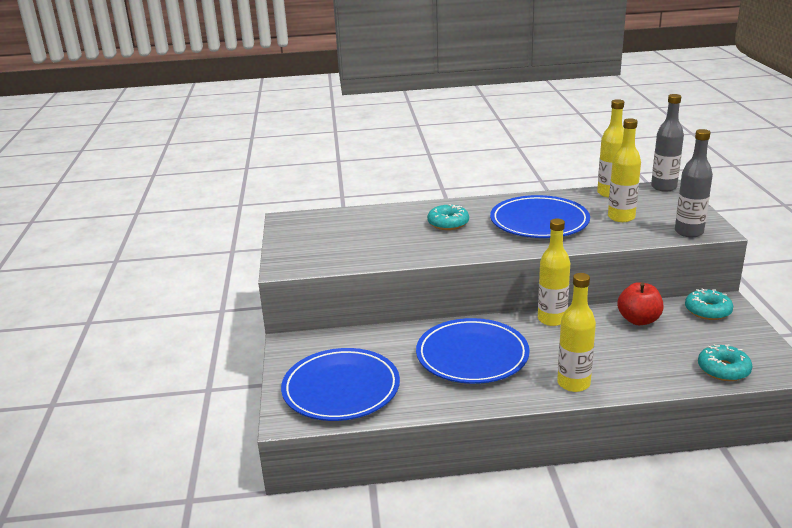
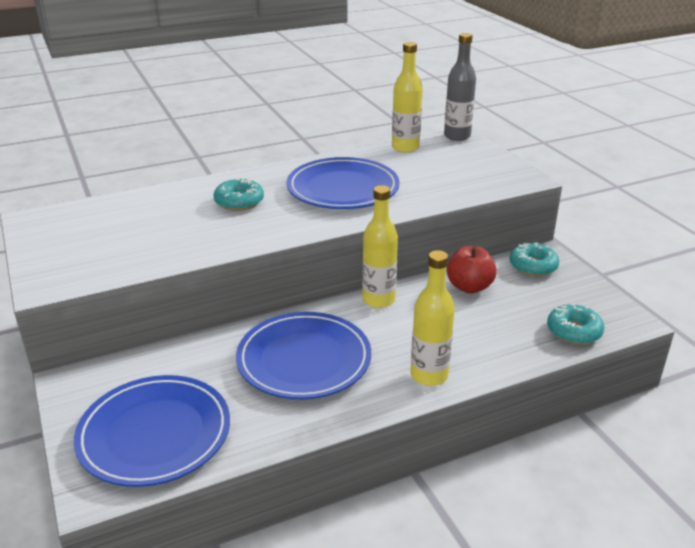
camera: 20 degrees left, 5 degrees up
(621, 217) = (428, 174): yellow bottle -> none
(689, 232) = (502, 183): grey bottle -> none

